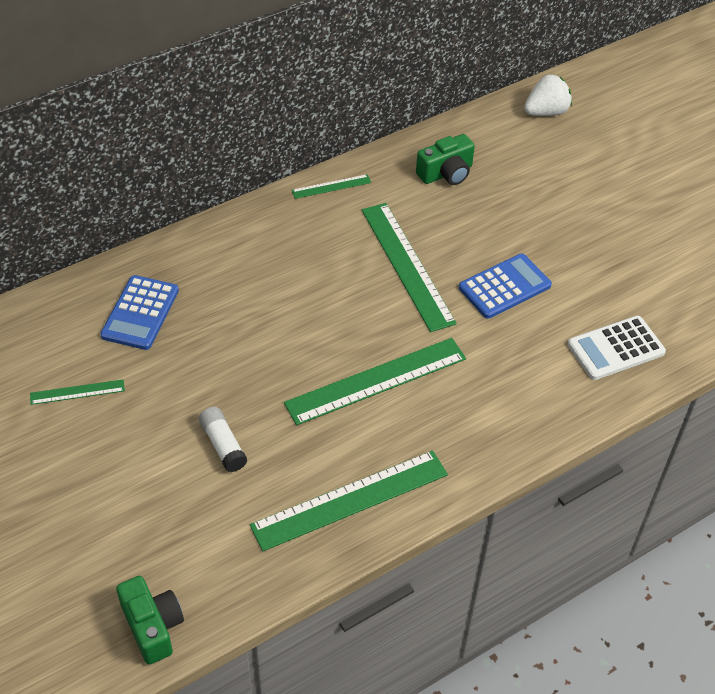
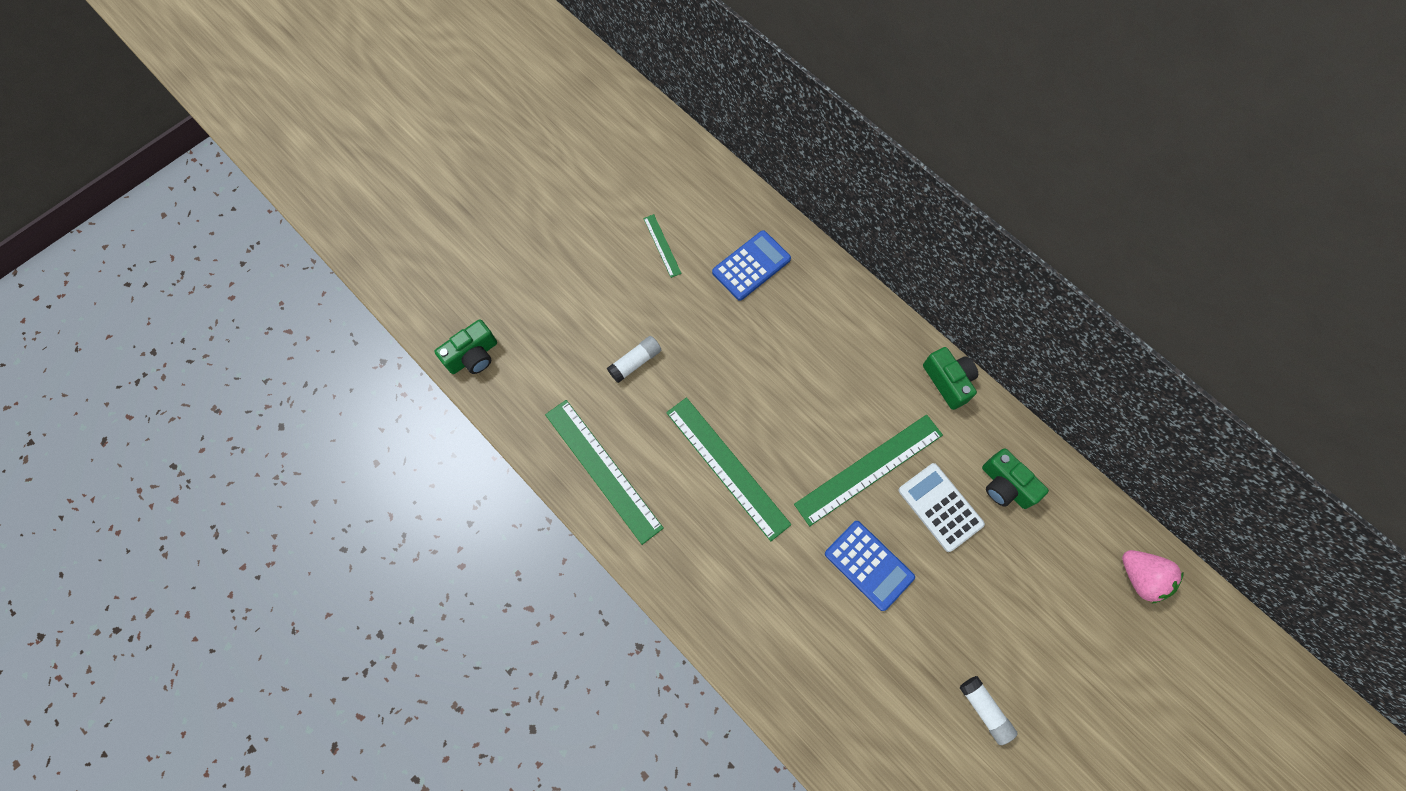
camera: 80 degrees right, 20 degrees up
(140, 313) = (751, 266): blue calculator -> blue calculator turned 135 degrees clockwise
(331, 186) = (948, 381): green ruler -> green camera
(546, 112) = (1140, 577): white strawberry -> pink strawberry
(616, 348) = (820, 684): white calculator -> white calculator (940, 507)
(648, 237) = (984, 710): none -> white glue stick

